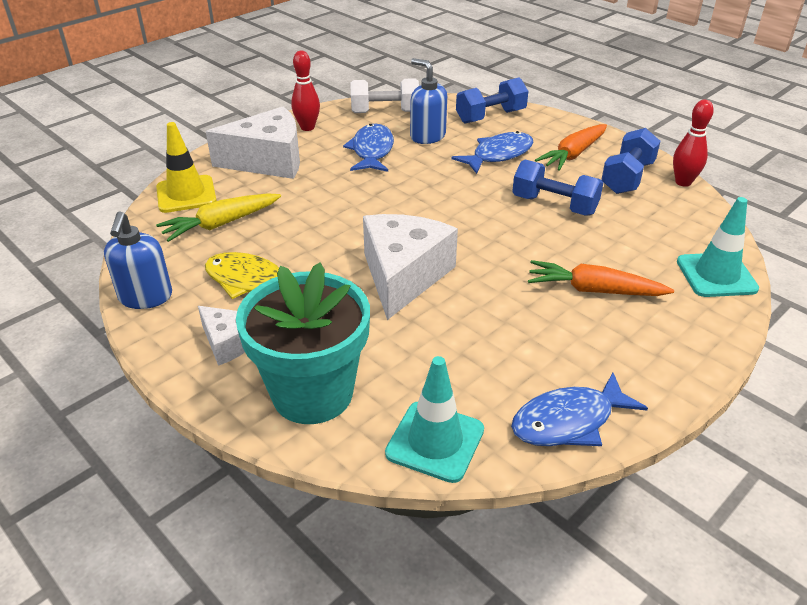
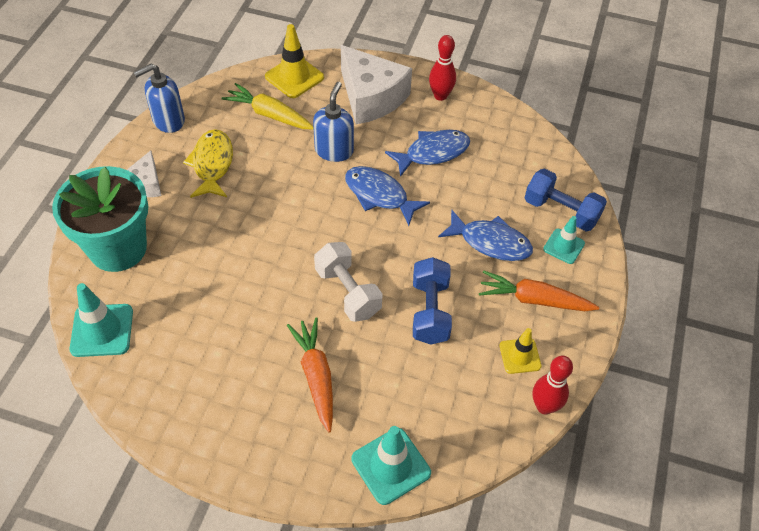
camera: 60 degrees right, 15 degrees up
(385, 112) = (507, 133): white dumbbell -> white dumbbell (348, 292)
(403, 276) = (266, 245): white cheese -> none
(427, 136) = (486, 179): blue soap dispenser -> blue soap dispenser (334, 150)
(527, 126) = (564, 246): none -> turquoise traffic cone
(568, 421) = (152, 401): blue fish -> blue fish (379, 195)
(627, 178) = (520, 356): blue dumbbell -> yellow traffic cone

